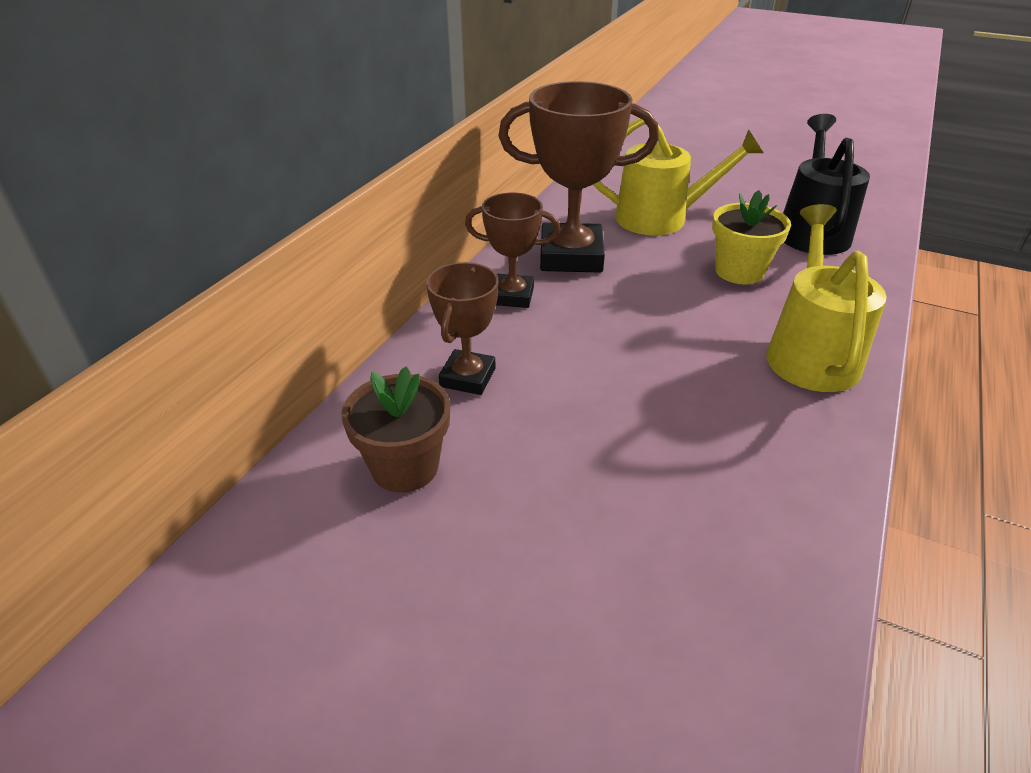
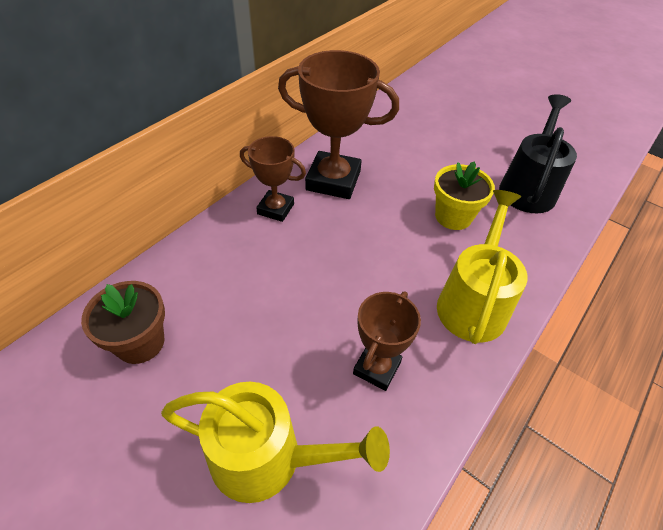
camera: 10 degrees right, 10 degrees up
(467, 377) = (214, 275): brown trophy -> brown trophy (376, 368)
(661, 218) = (416, 156): yellow watering can -> yellow watering can (268, 458)

